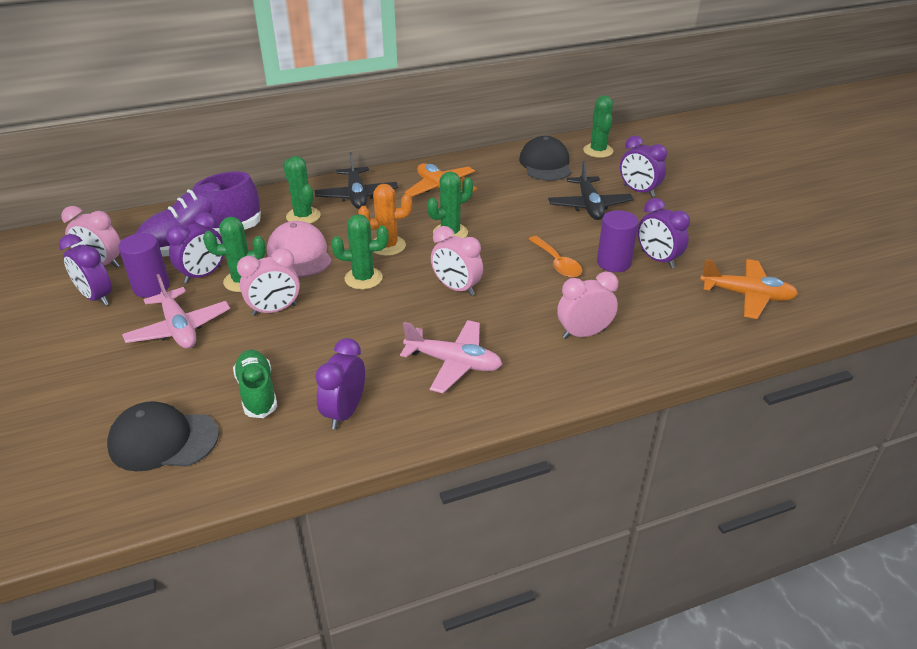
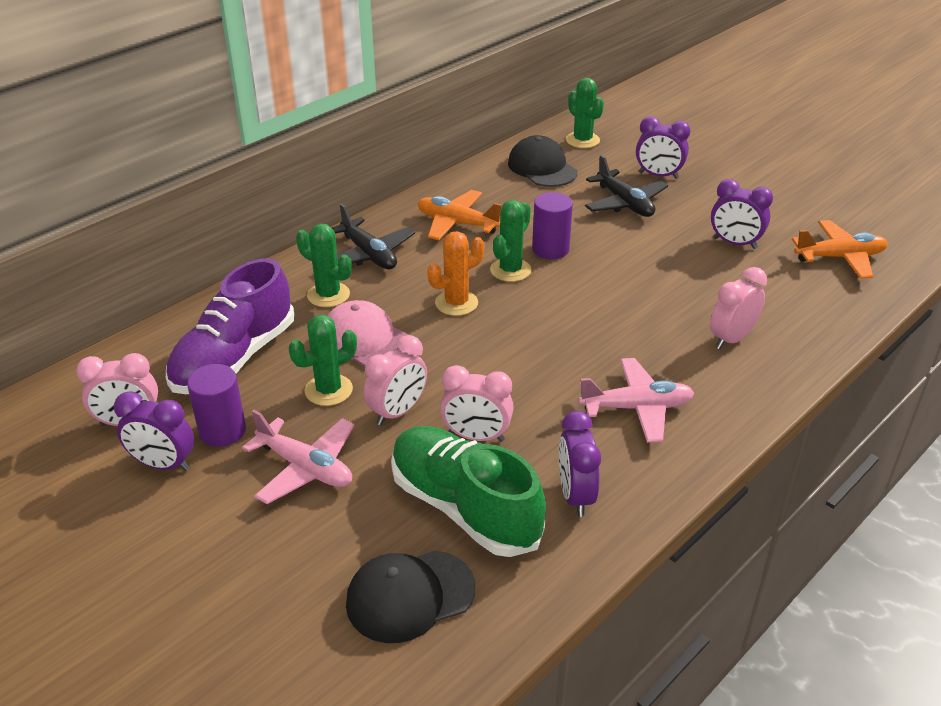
camera: 25 degrees left, 0 degrees up
(203, 275) = (274, 397): purple clock -> none
(257, 392) = (464, 508): green shoe -> green shoe, size x1.75
(363, 278) = (463, 347): green cactus -> none
(456, 288) = (570, 329): pink clock -> pink clock (476, 436)
(557, 263) = (645, 273): orange spoon -> none
(613, 263) = (698, 258): purple cylinder -> purple cylinder (550, 249)

